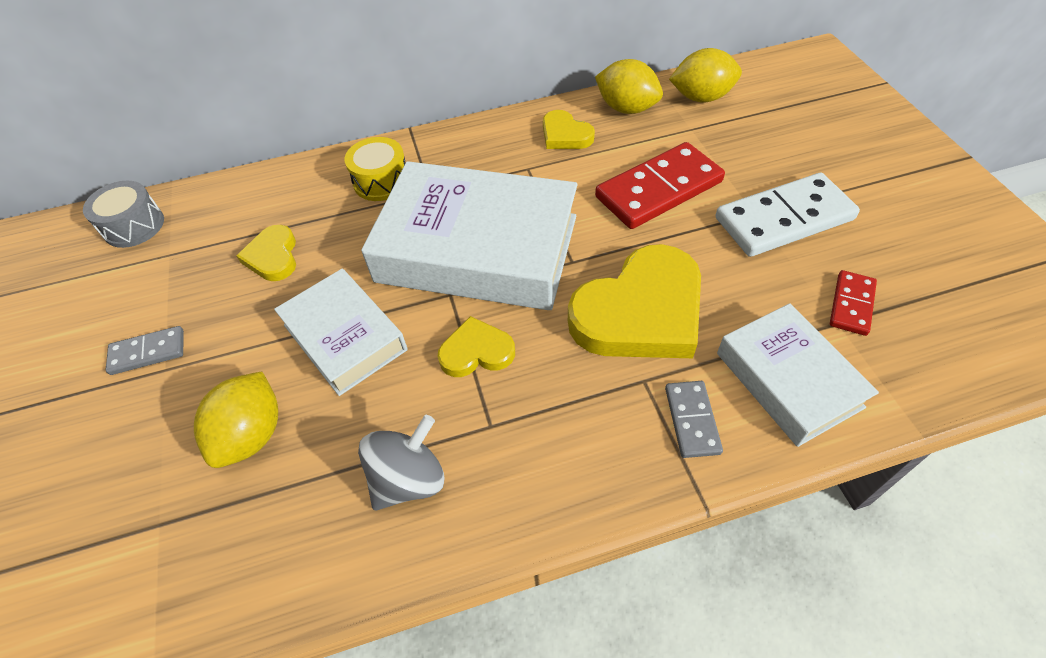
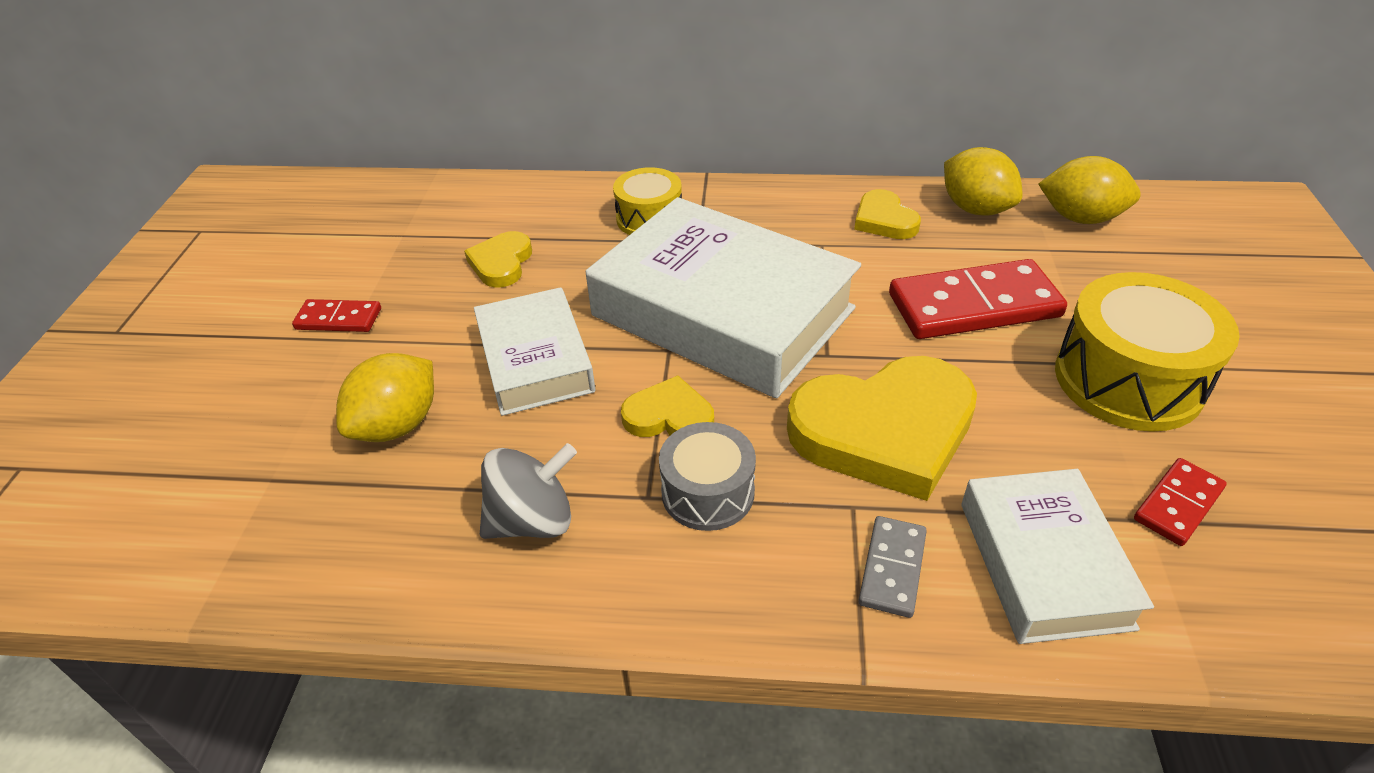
camera: 20 degrees right, 10 degrees down
(134, 226) = (383, 200): grey drum -> grey drum (707, 492)
(148, 352) = (339, 319): grey domino -> red domino
(783, 219) = (1128, 379): white domino -> yellow drum

